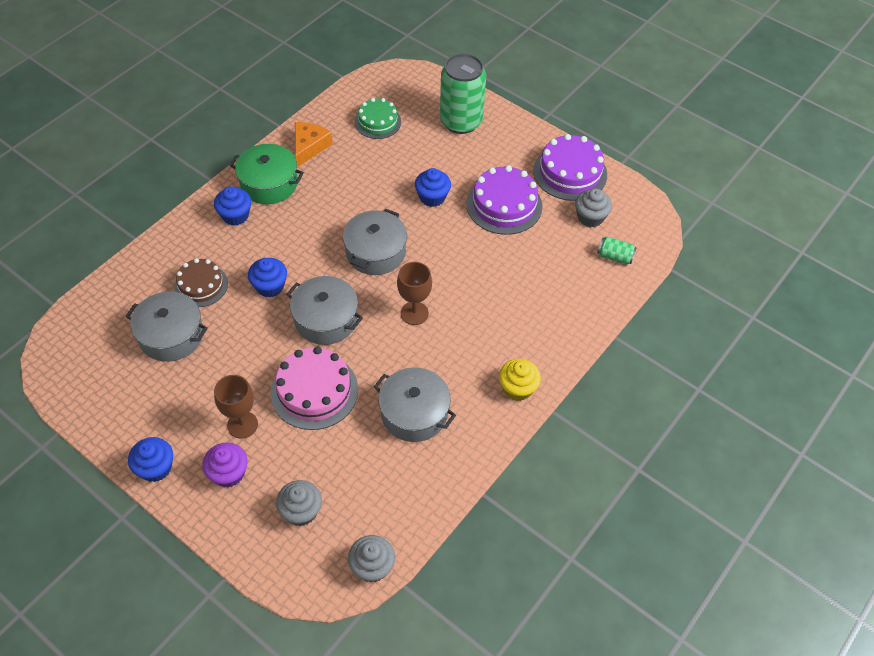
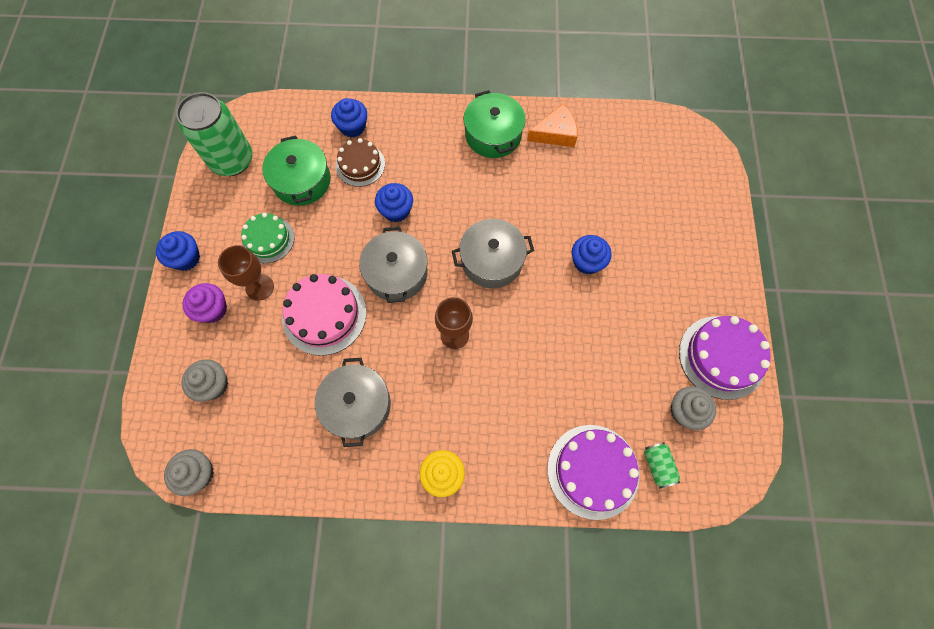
camera: 55 degrees right, 15 degrees up
(171, 335) = (302, 181): grey pot -> green pot
(235, 215) = (442, 136): blue cupcake -> blue cupcake (352, 127)
(378, 122) = (629, 162): green cake -> green cake (268, 239)
(461, 121) = (692, 224): green can -> green can (232, 160)
(504, 205) = (631, 326): purple cake -> purple cake (593, 471)

